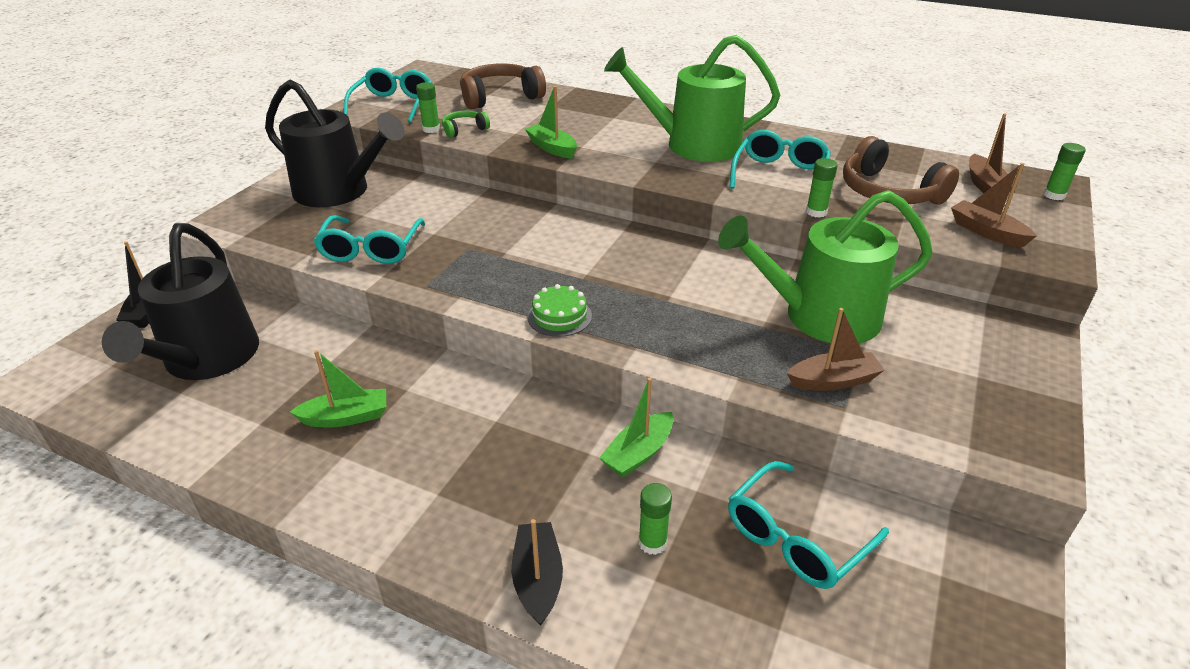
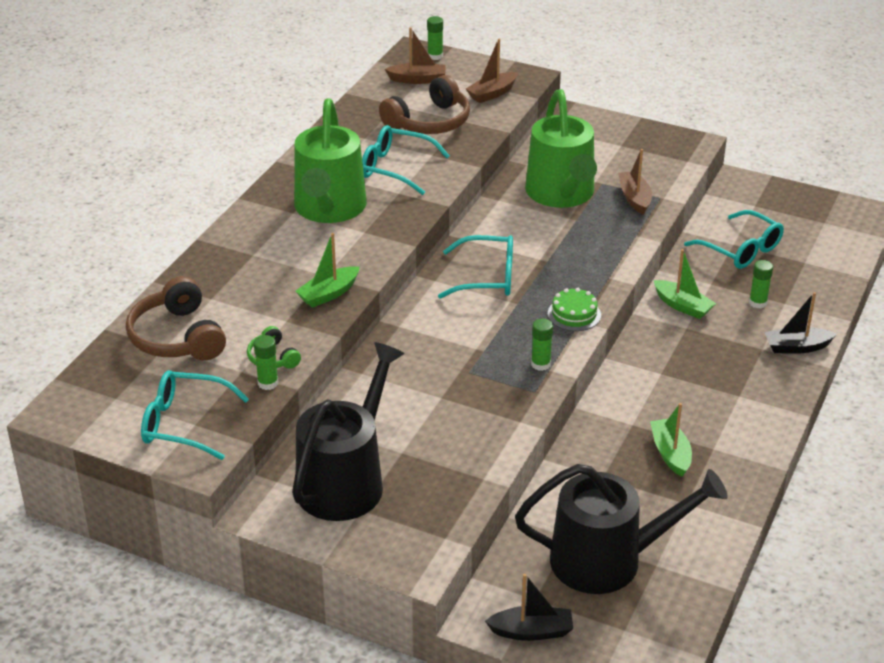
camera: 90 degrees left, 0 degrees up
(371, 249) = (473, 435): turquoise glasses -> turquoise glasses (487, 277)
(816, 212) = (463, 158): green glue stick -> green glue stick (540, 364)

